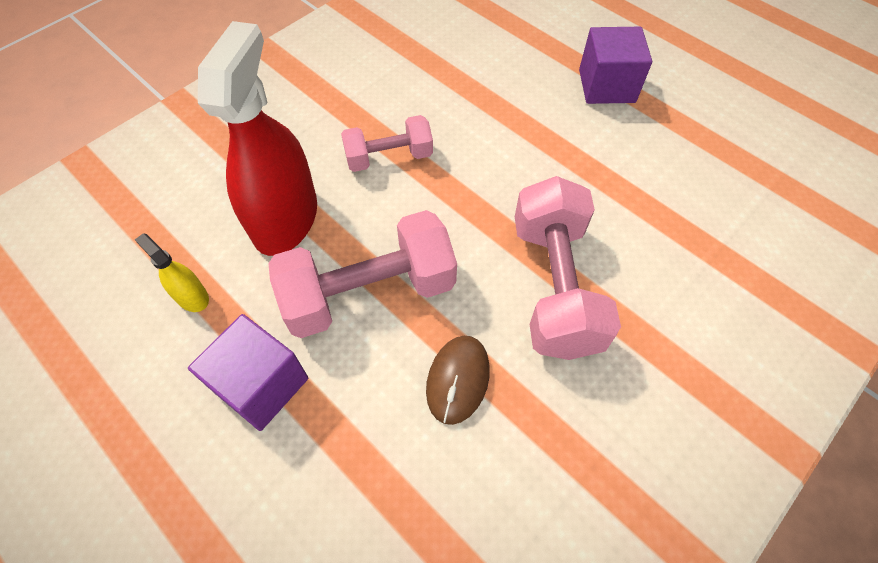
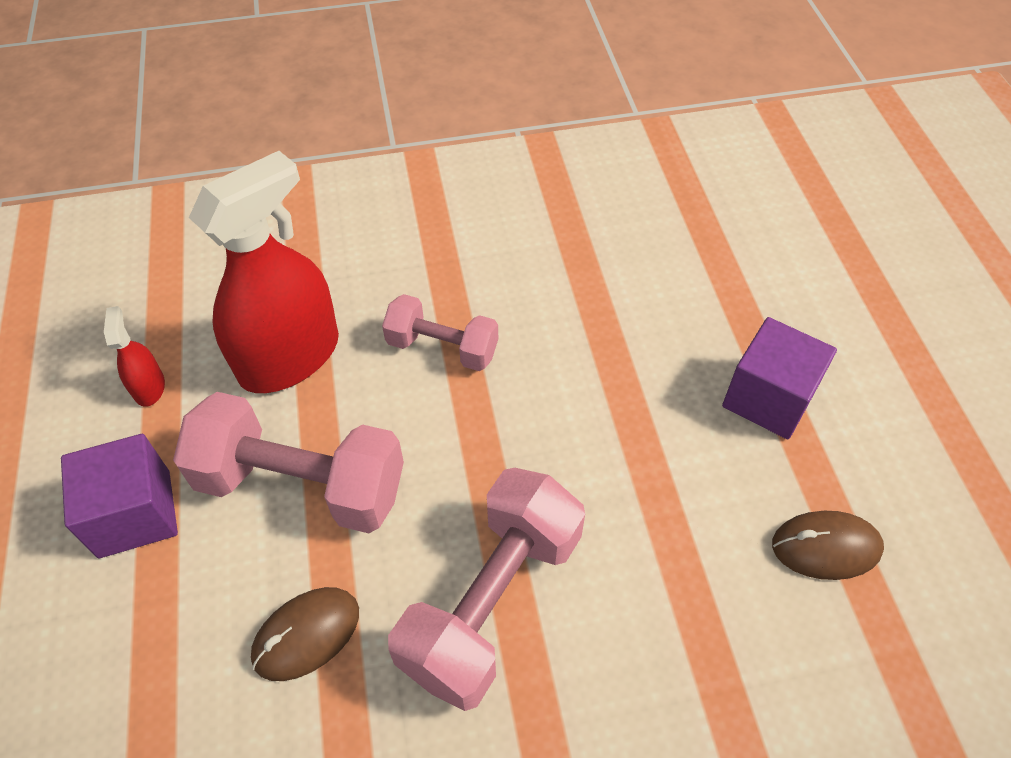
camera: 35 degrees right, 5 degrees down
(192, 296) = (149, 387): yellow spray bottle -> red spray bottle
(702, 148) = (826, 547): none -> brown mouse

